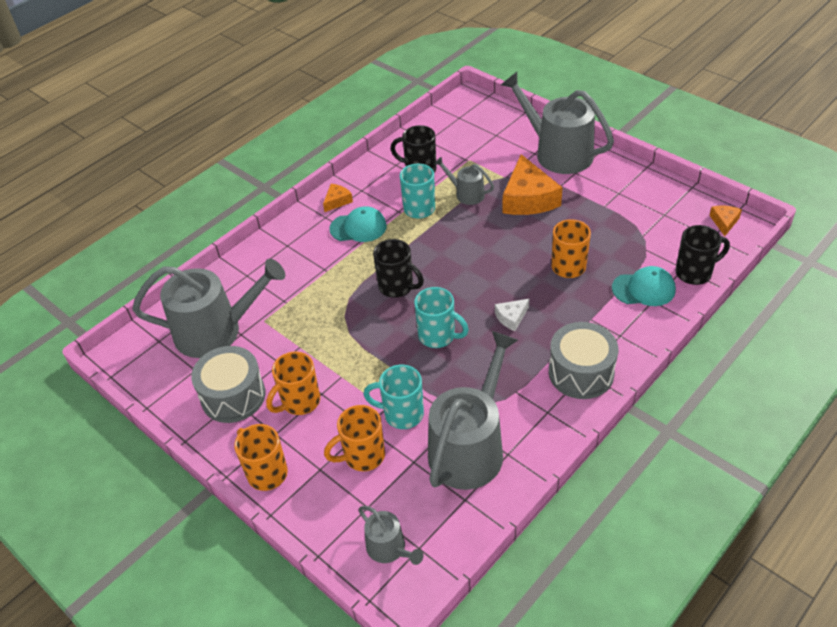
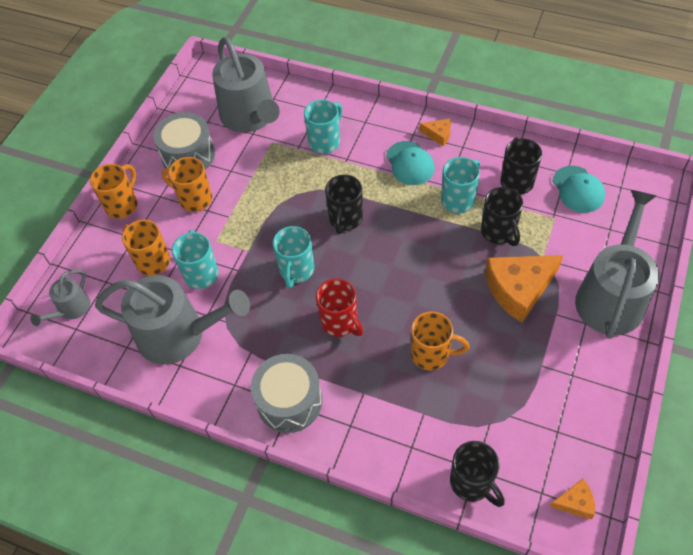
camera: 70 degrees right, 10 degrees up
(292, 279) = (325, 141): none -> turquoise mug
(466, 194) = (499, 232): grey watering can -> black mug
(511, 317) = (340, 323): white cheese -> red mug
(644, 289) = (425, 434): turquoise cap -> turquoise cap (578, 189)

